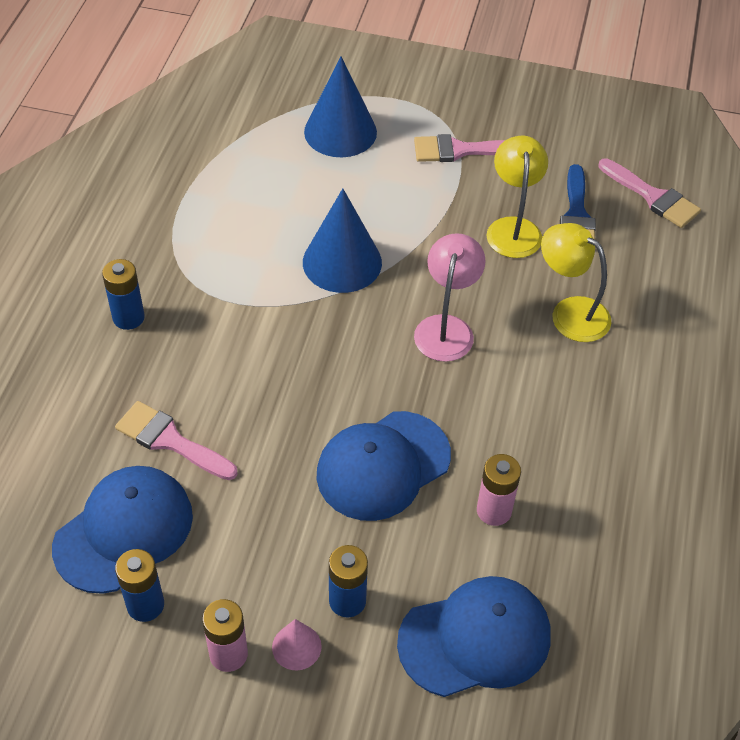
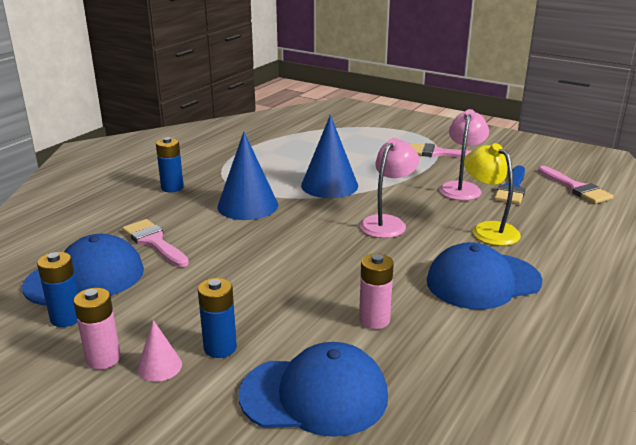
camera: 20 degrees right, 25 degrees down
(340, 132) = (361, 138): blue cone -> blue cone (247, 205)
(383, 466) = (298, 280): blue cap -> blue cap (483, 281)
(513, 228) = (461, 187): yellow lamp -> pink lamp

